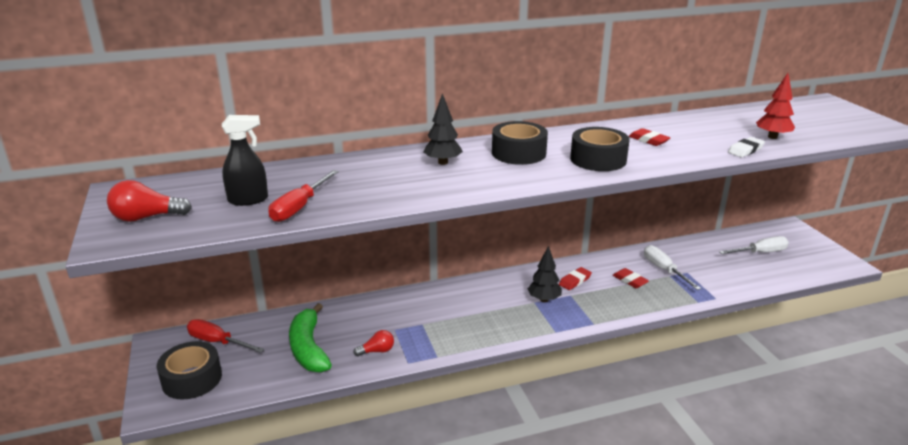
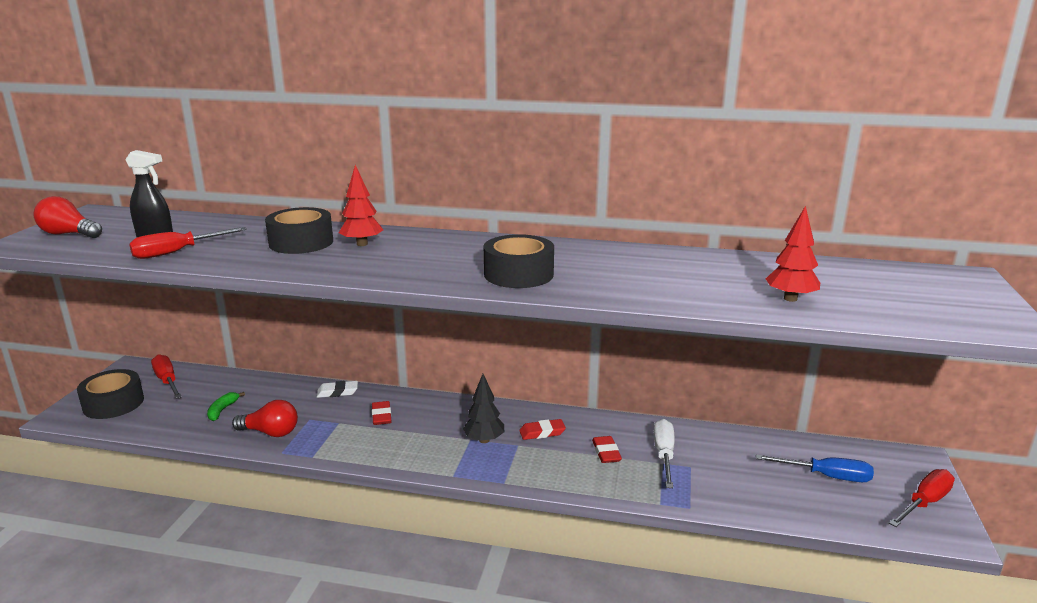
camera: 30 degrees right, 5 degrees down
(308, 348) = (222, 410): green banana -> green banana, size x0.48
(377, 351) = (270, 432): red light bulb -> red light bulb, size x1.53
(443, 162) = (362, 244): black tree -> red tree
(518, 153) = (449, 251): black tape -> black tape (301, 242)
(648, 140) = (616, 269): red eraser -> red eraser (381, 416)
(745, 150) = (720, 304): white eraser -> white eraser (337, 392)
(760, 252) = (826, 476): white screwdriver -> blue screwdriver
(819, 251) = (924, 502): none -> red screwdriver

